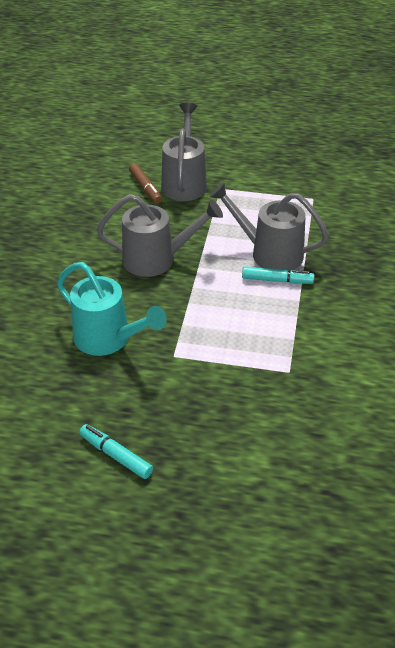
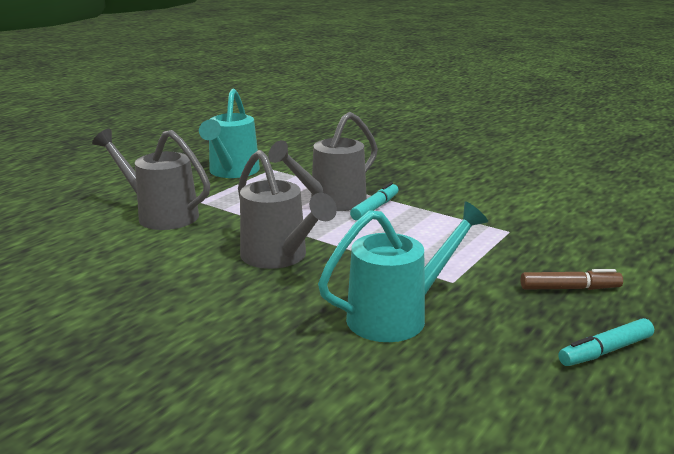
camera: 65 degrees left, 20 degrees down
(145, 188) = (137, 237): brown marker -> brown marker (569, 288)
(157, 259) = (279, 257): grey watering can -> grey watering can turned 120 degrees clockwise
(287, 181) = (232, 172): none -> turquoise watering can

